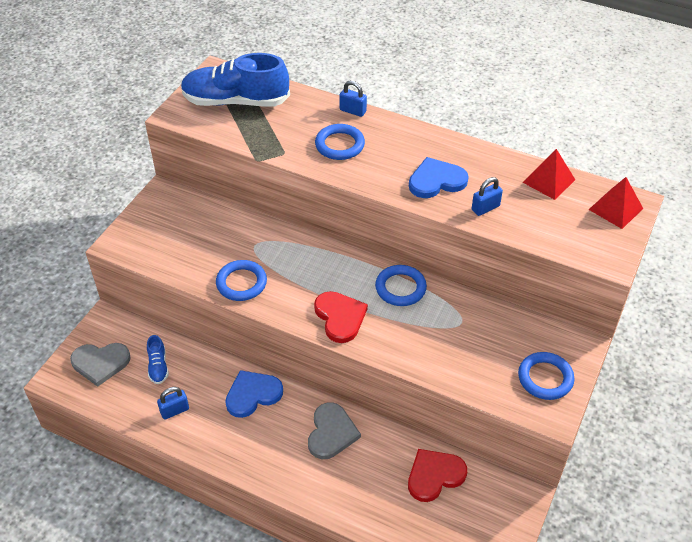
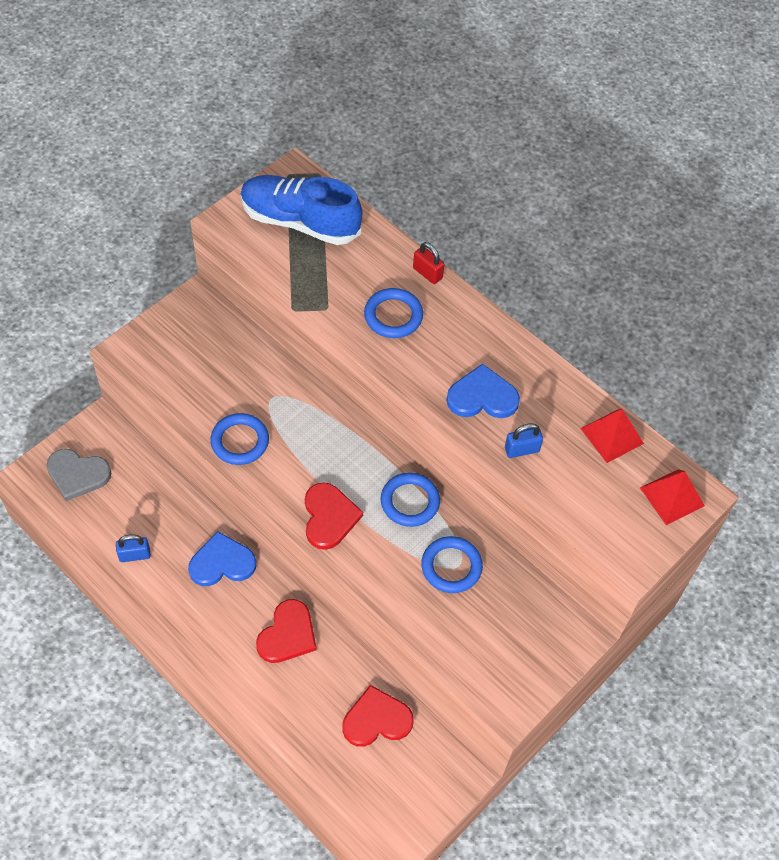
camera: 15 degrees right, 10 degrees up
(158, 366) = (135, 497): blue shoe -> none
(331, 433) = (287, 634): grey heart -> red heart
(353, 111) = (427, 273): blue padlock -> red padlock
(545, 378) = (521, 662): blue ring -> blue ring (451, 566)

